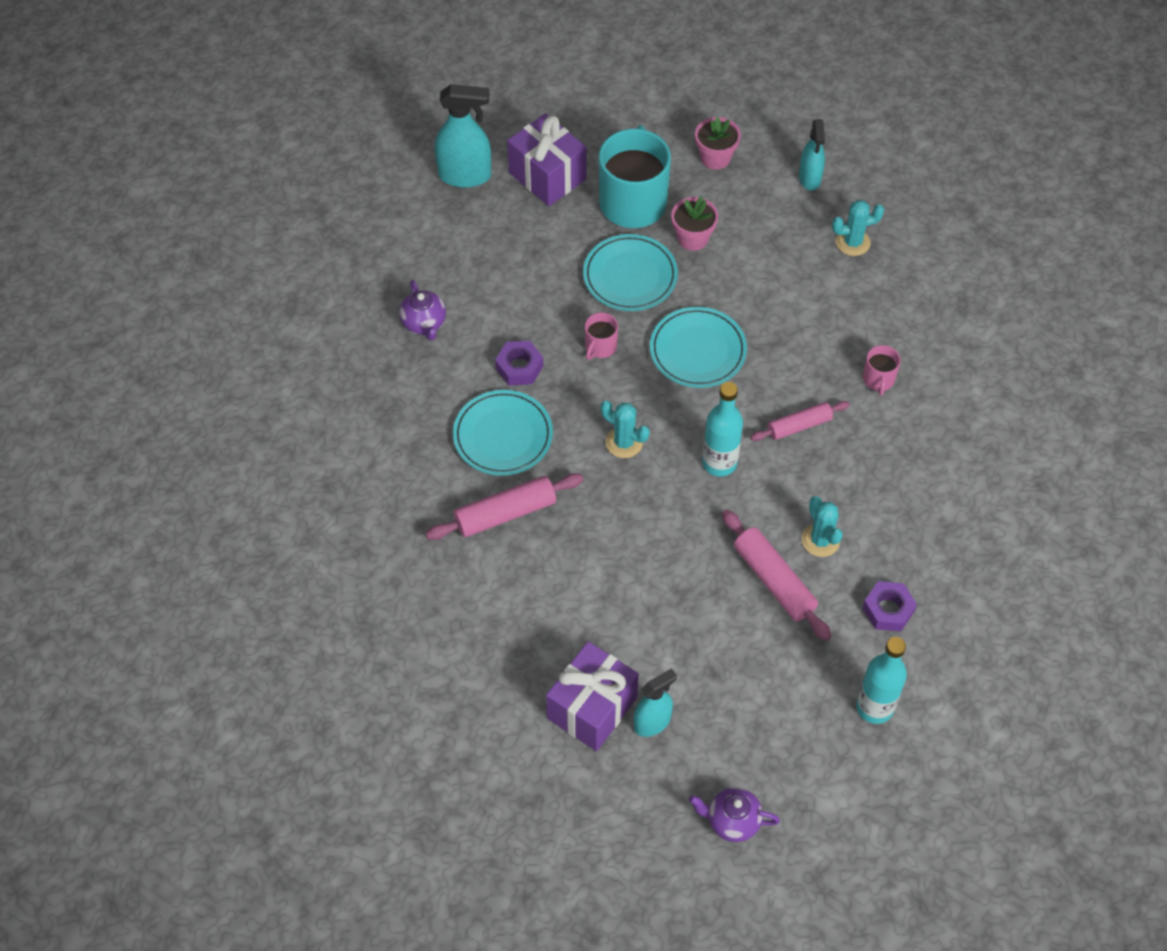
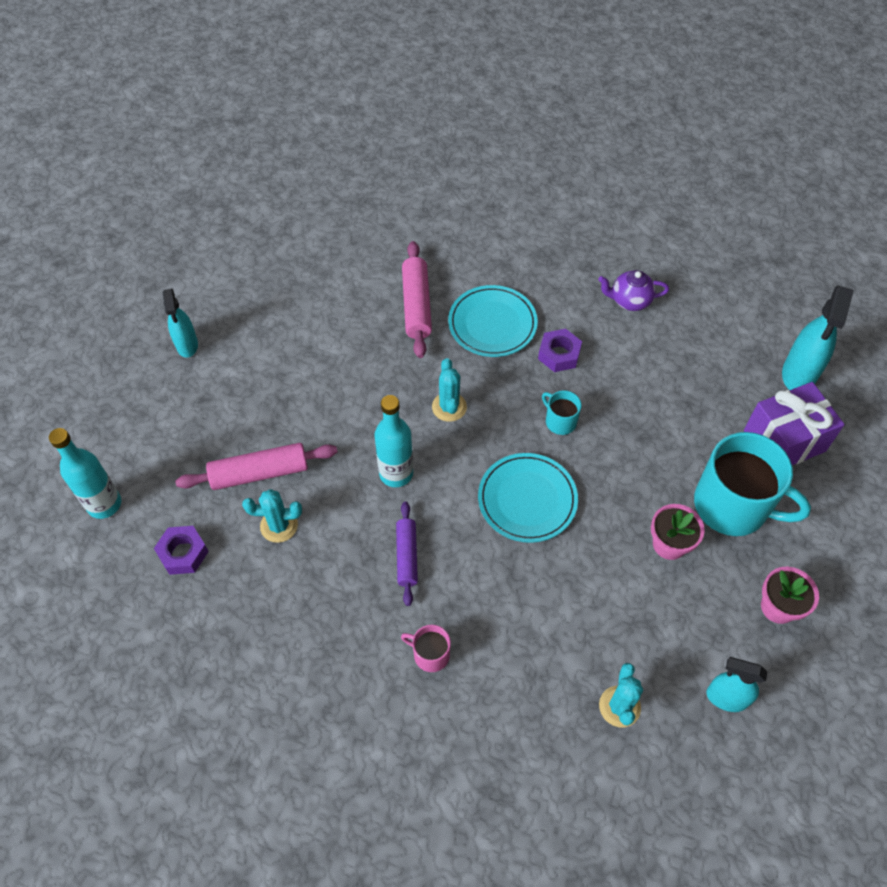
camera: 110 degrees right, 0 degrees up
(592, 708) = (221, 311): purple gift -> none
(600, 346) = (560, 421): pink mug -> turquoise mug
(624, 442) = (449, 407): turquoise cactus -> turquoise cactus turned 60 degrees counterclockwise
(630, 276) = (636, 472): turquoise plate -> none
(732, 821) = (80, 369): purple teapot -> none
(799, 426) = (407, 556): pink rolling pin -> purple rolling pin

